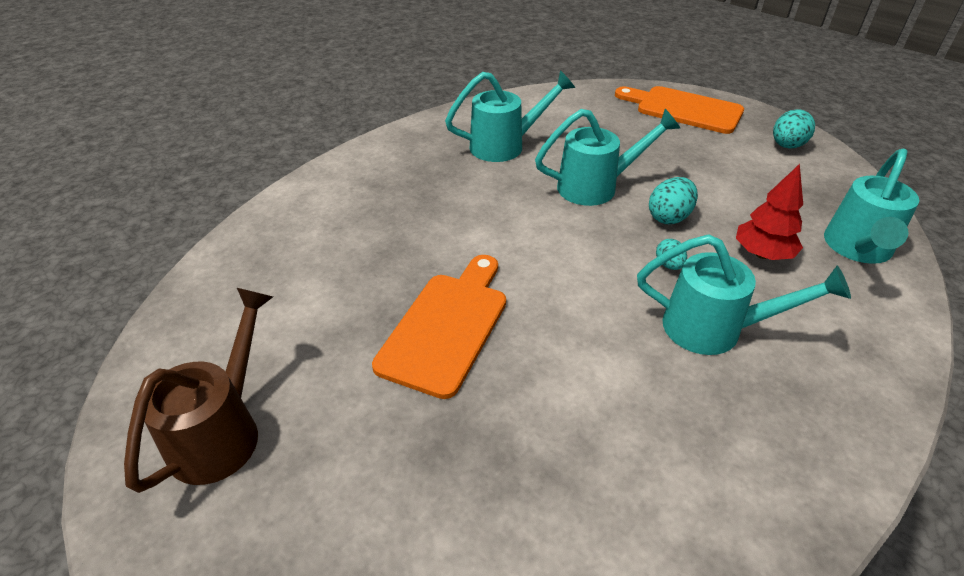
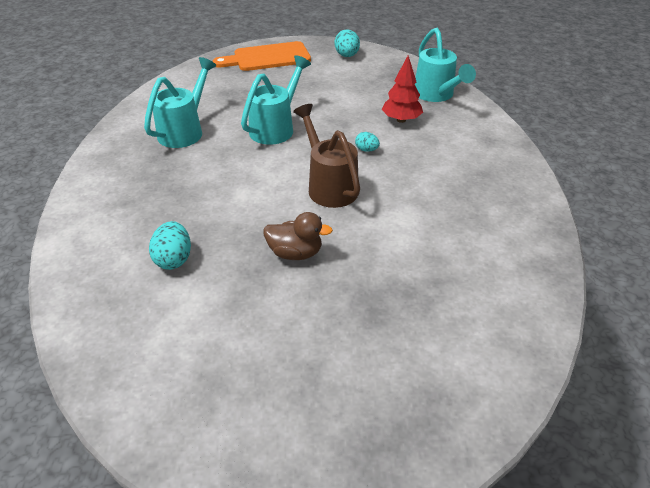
camera: 45 degrees left, 0 degrees up
(222, 431) = (243, 400): brown watering can -> brown watering can (329, 186)
(446, 326) = (295, 253): orange cutting board -> brown duck
(669, 217) = (336, 124): turquoise egg -> turquoise egg (174, 259)
(715, 329) = (423, 168): turquoise watering can -> none

